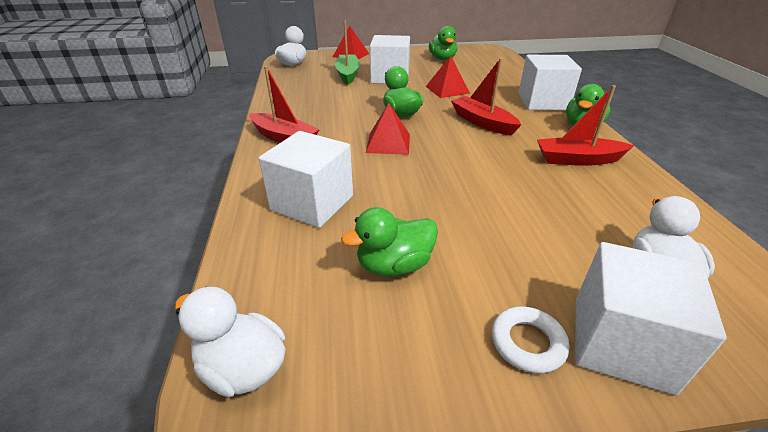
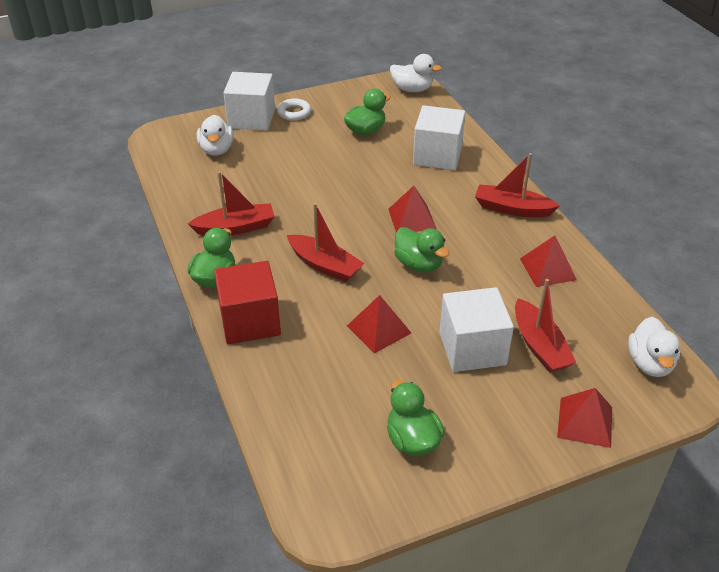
camera: 165 degrees right, 5 degrees up
(302, 100) = (548, 269): none -> red pyramid
(347, 74) = (539, 345): green boat -> red boat
(542, 102) = (250, 321): white cube -> red cube

